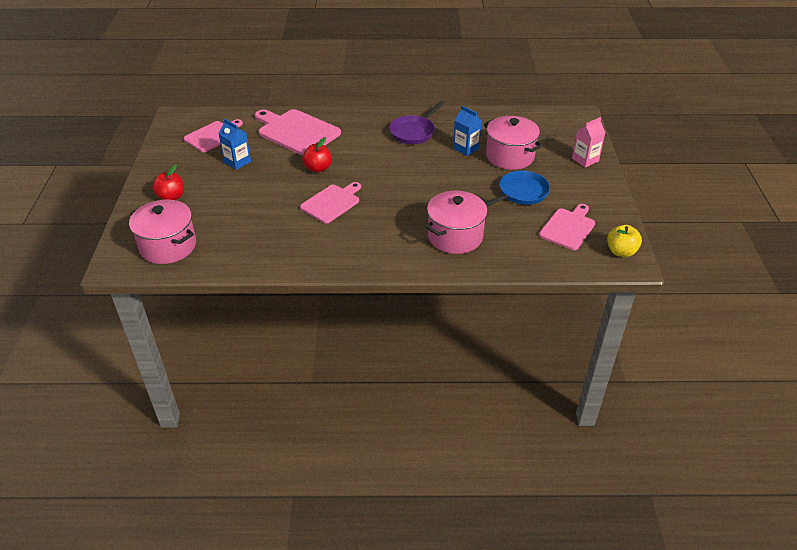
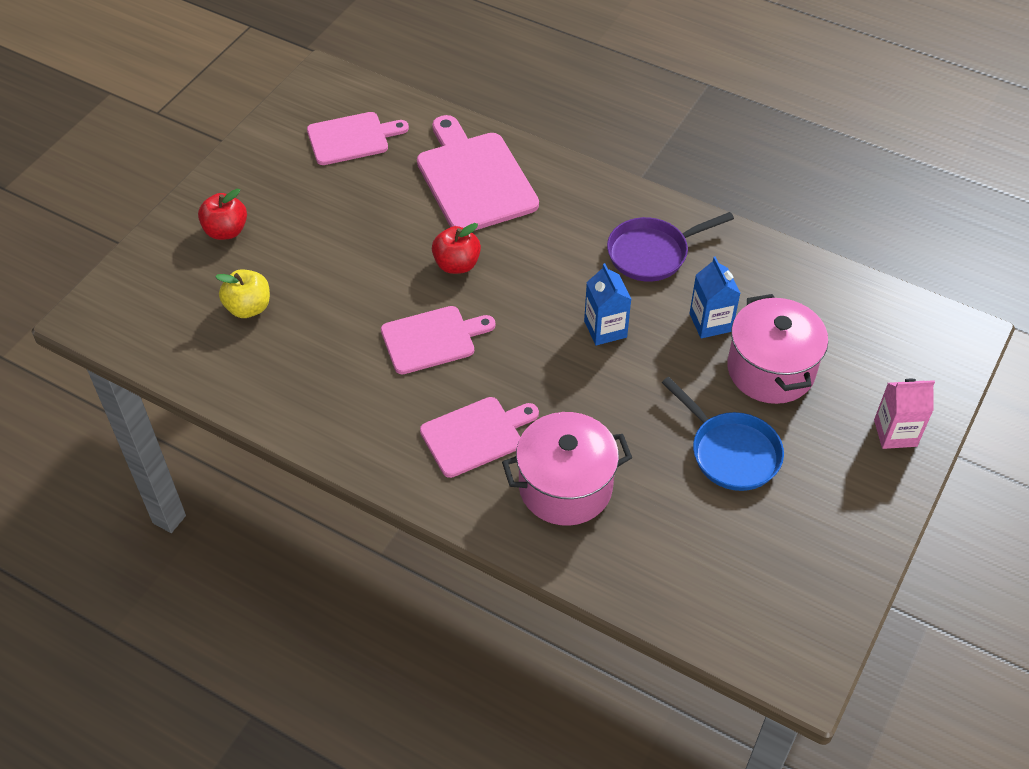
camera: 30 degrees right, 10 degrees up
(168, 246) = (169, 317): pink pot -> none
(237, 162) = (353, 203): blue carton -> blue carton (605, 329)
(520, 193) = (731, 452): blue pan -> blue pan turned 60 degrees clockwise
(568, 228) = (755, 555): pink cutting board -> pink cutting board (475, 435)
(621, 252) = (805, 643): yellow apple -> yellow apple (248, 307)

